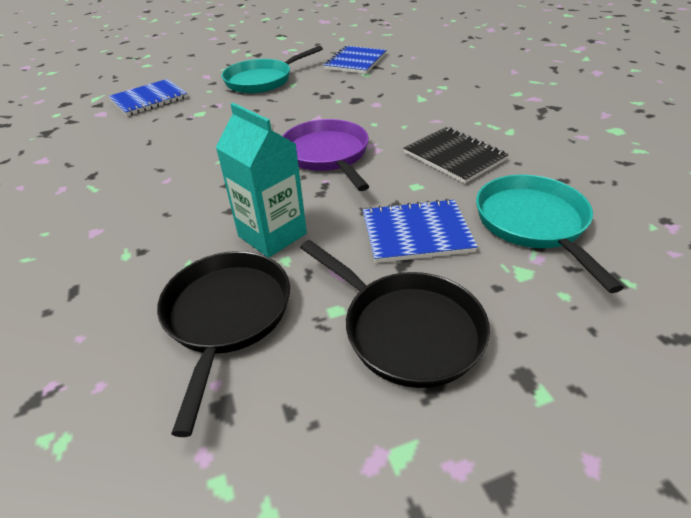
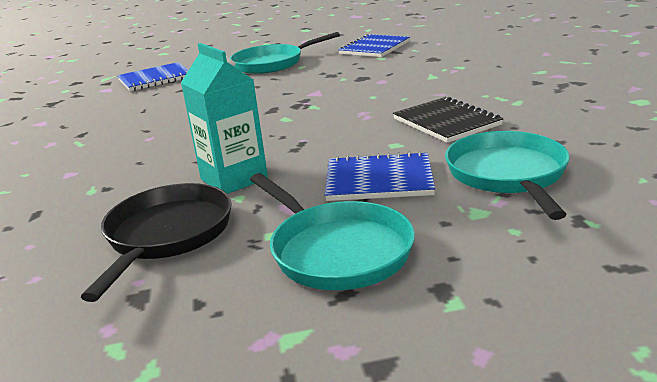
camera: 10 degrees right, 15 degrees down
(327, 155) = (314, 120): purple pan -> none
(406, 329) = (336, 250): black pan -> turquoise pan

